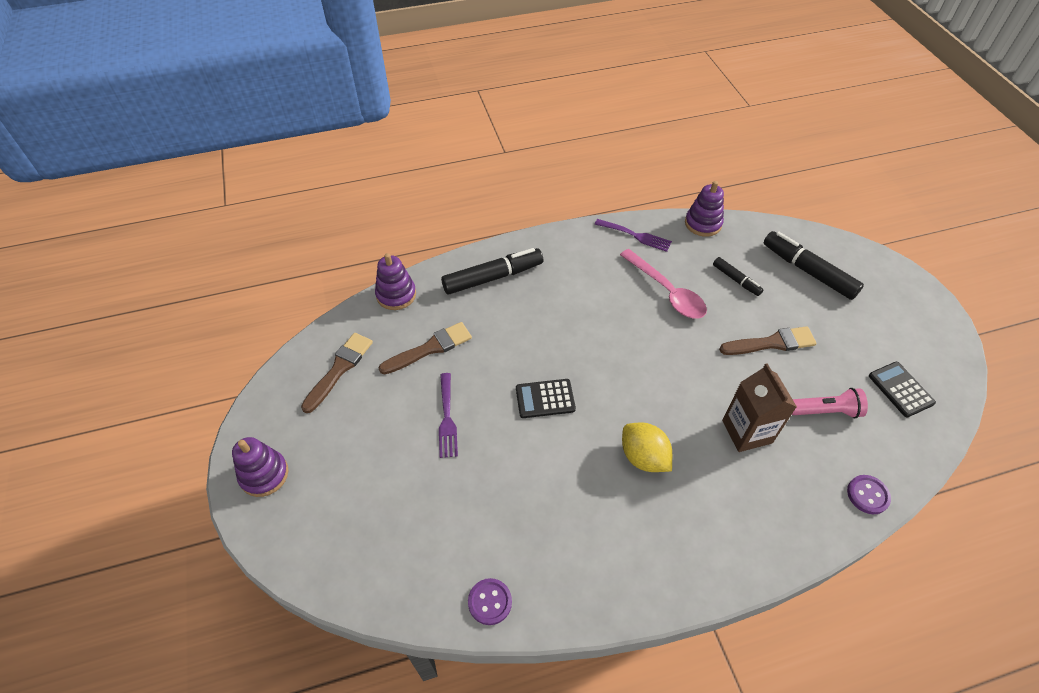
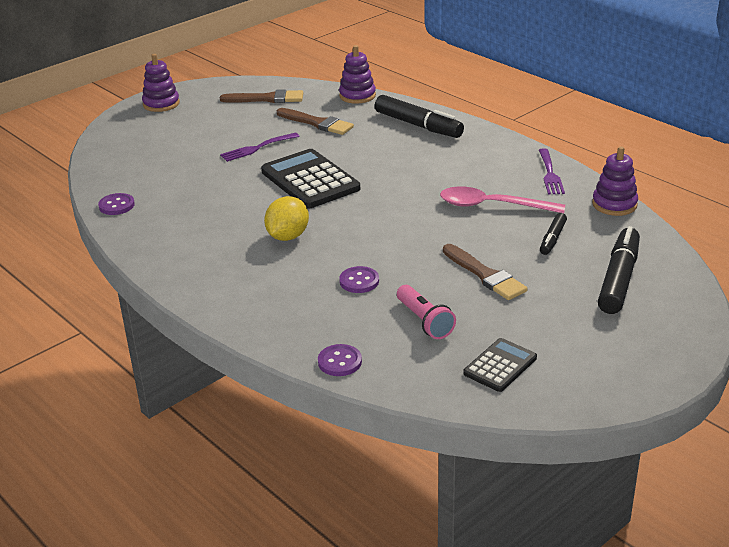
camera: 65 degrees right, 20 degrees down
(545, 399) = (310, 180): black calculator -> black calculator, size x1.79
(666, 291) = (492, 206): pink spoon -> pink spoon turned 75 degrees clockwise
(747, 431) = (359, 281): brown carton -> purple button

